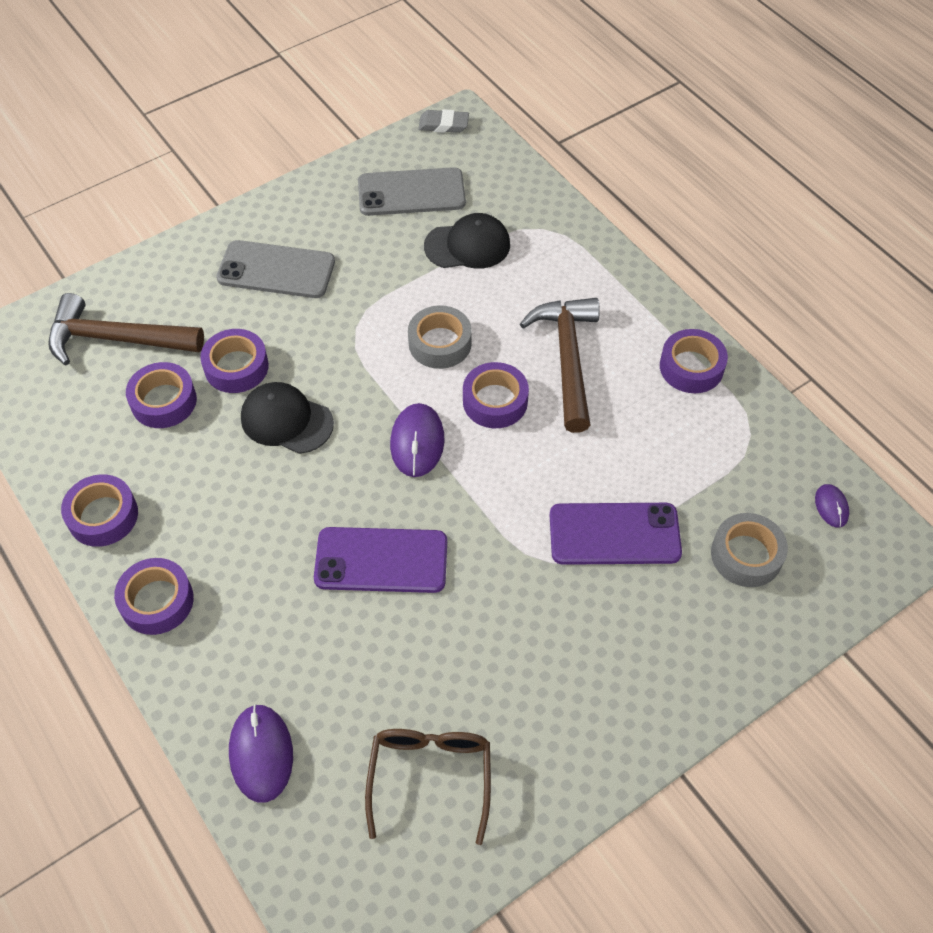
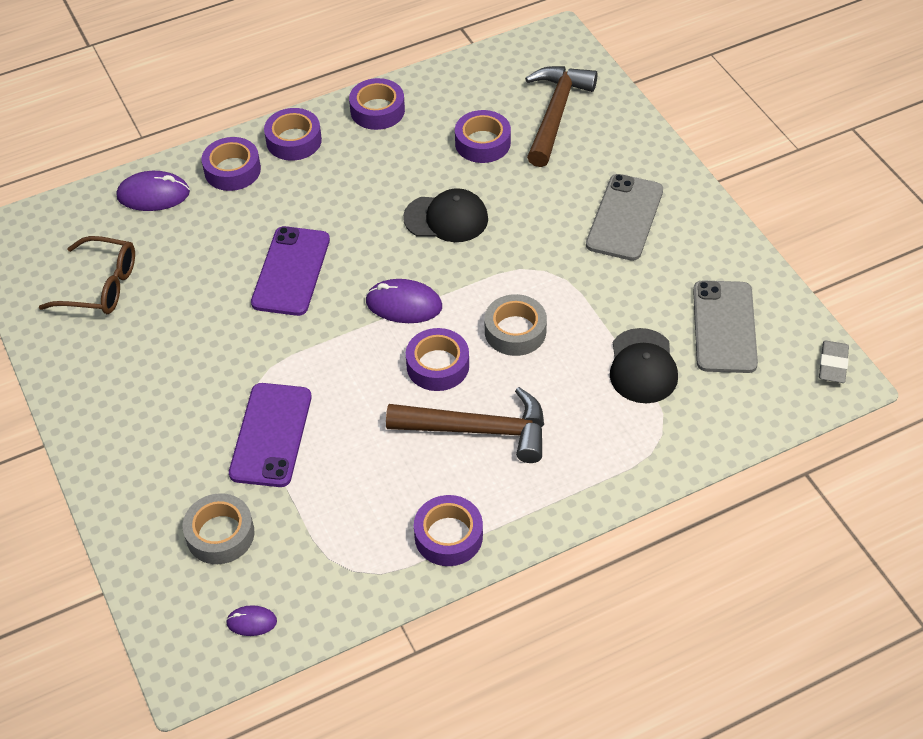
camera: 100 degrees right, 5 degrees down
(236, 367) = (511, 188): purple tape -> purple tape (232, 170)
(286, 420) = (446, 218): black cap -> black cap turned 60 degrees clockwise

